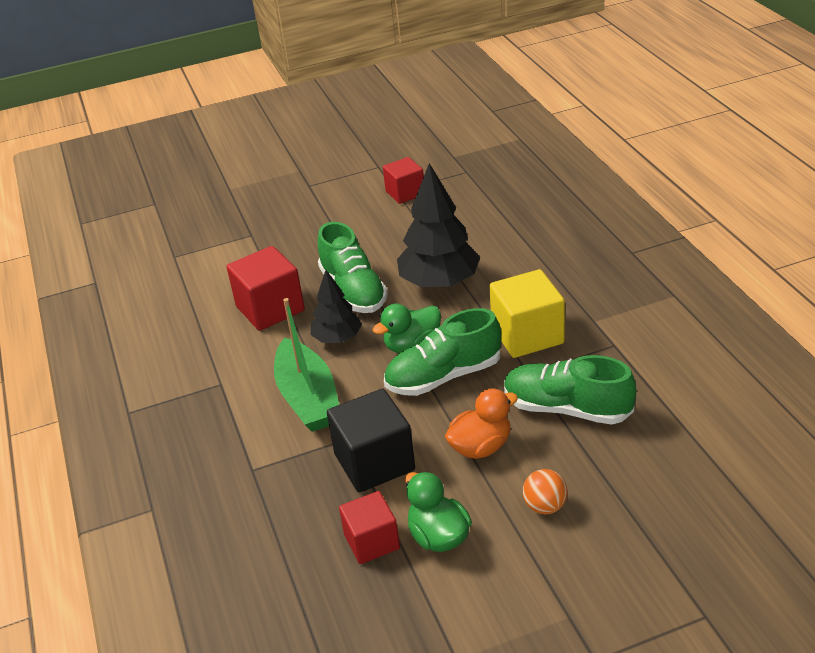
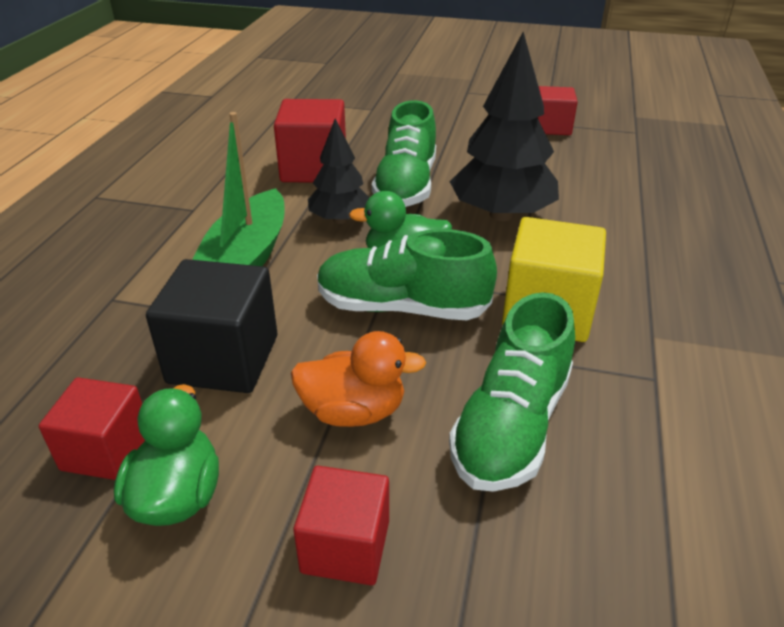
camera: 30 degrees right, 0 degrees up
(545, 506) = (345, 546): orange ball -> red cube
(566, 408) = (511, 426): green shoe -> green shoe turned 120 degrees counterclockwise

